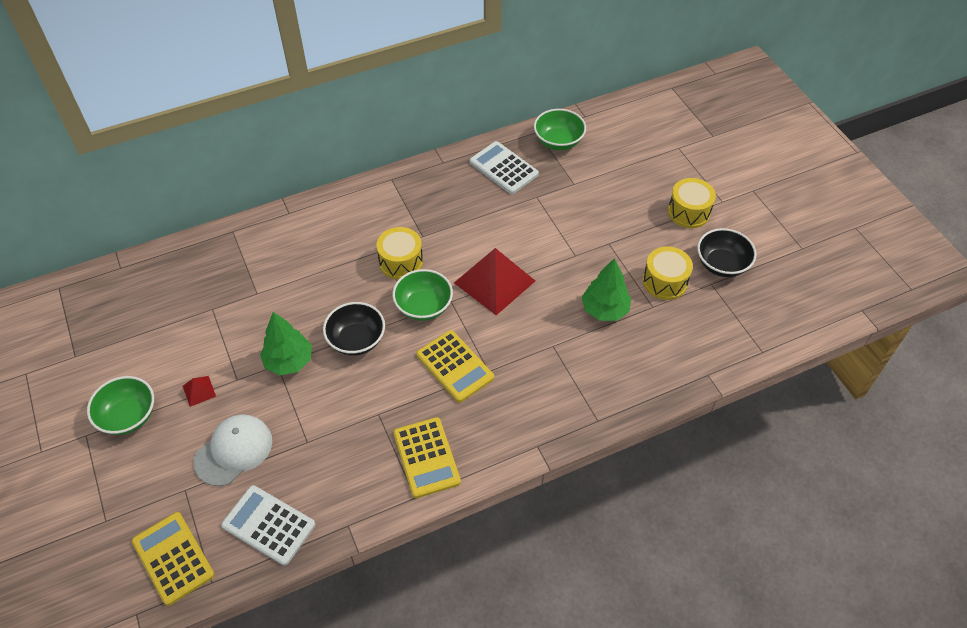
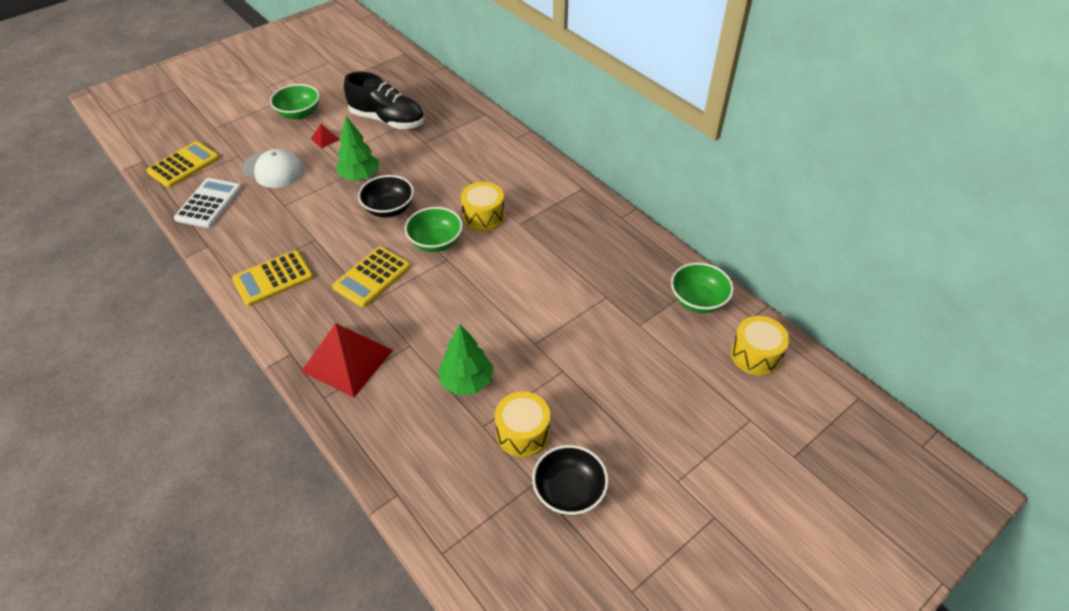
camera: 75 degrees right, 5 degrees down
(195, 323) = (387, 120): none -> black shoe
(494, 281) = (479, 285): red pyramid -> red pyramid (347, 360)
(503, 168) = (635, 263): white calculator -> none
(689, 212) = (643, 444): yellow drum -> yellow drum (755, 355)

